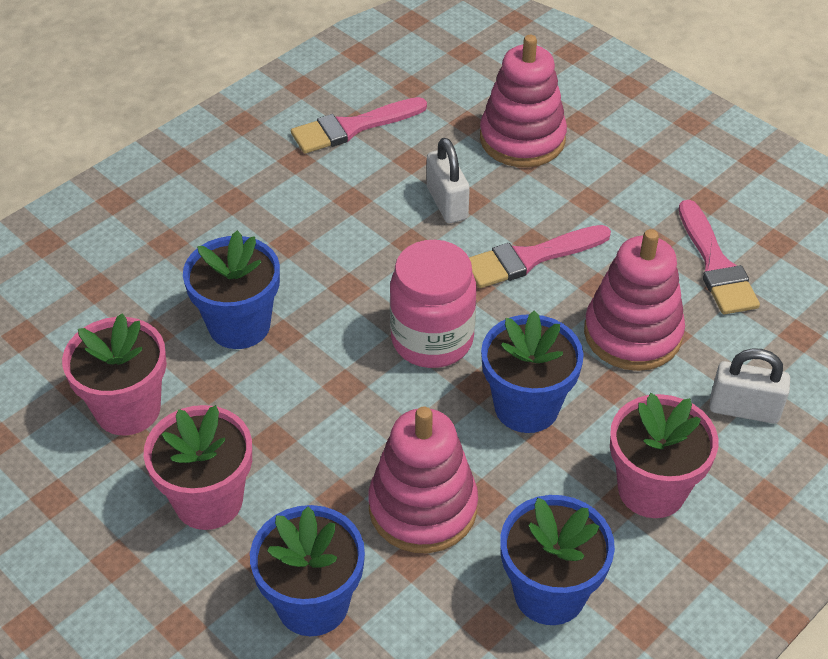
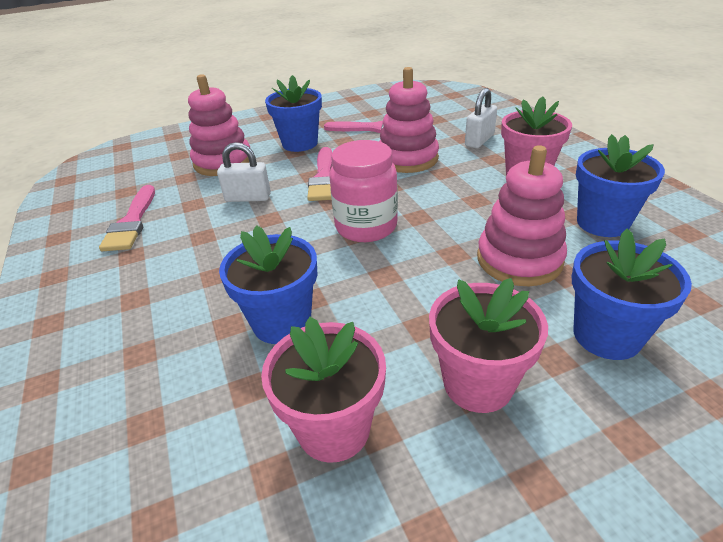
camera: 65 degrees left, 10 degrees down
(526, 407) = (446, 202): blue flower pot -> blue flower pot (300, 143)

